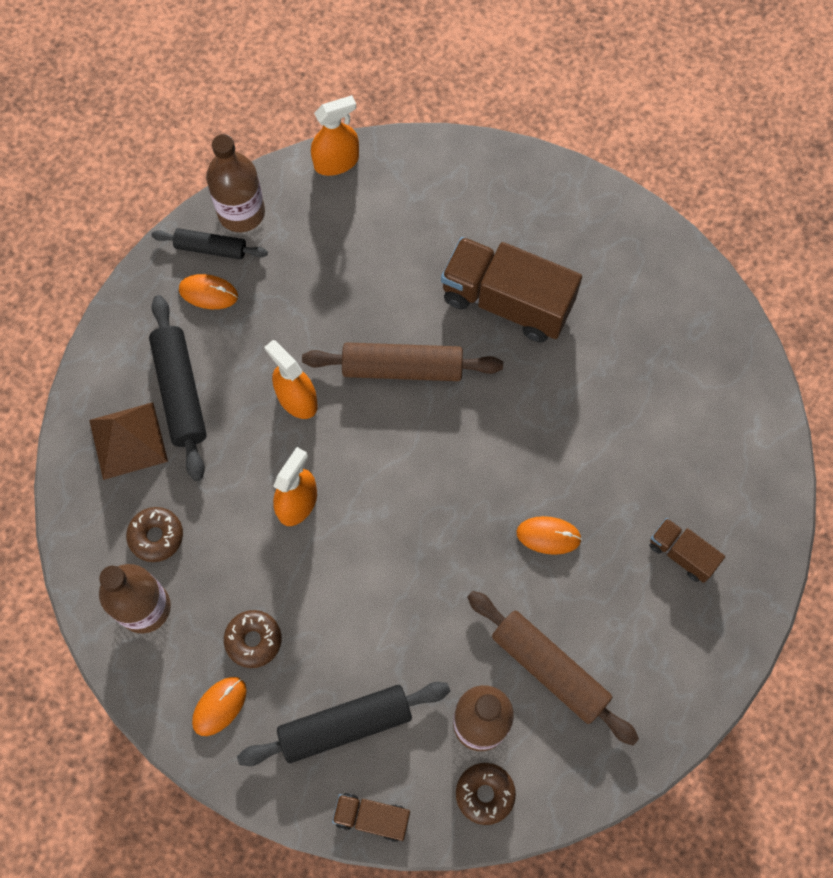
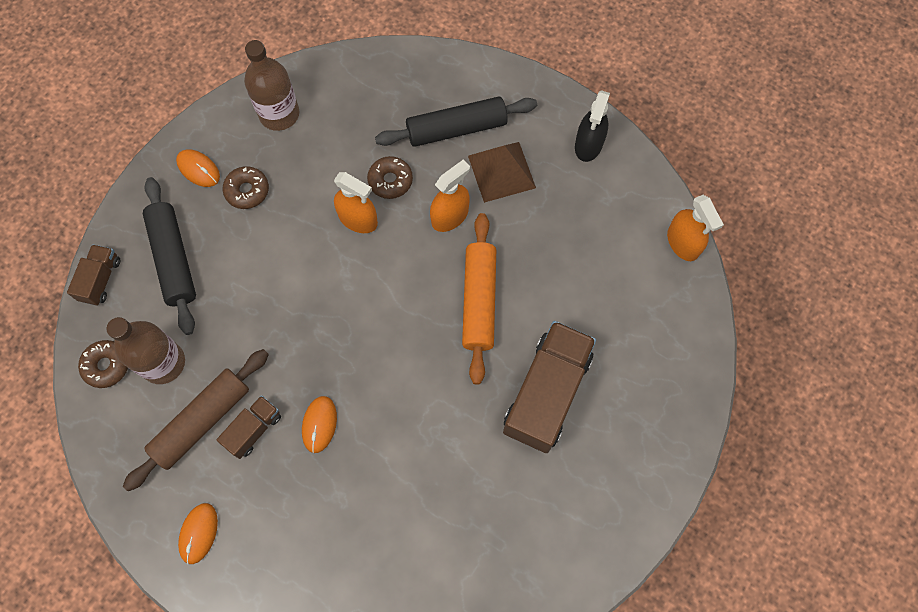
camera: 90 degrees right, 0 degrees up
(128, 440) = (415, 94): brown pyramid -> brown pyramid (501, 171)
(156, 536) = (335, 118): brown donut -> brown donut (390, 181)
(208, 293) = (546, 145): orange mouse -> orange mouse (198, 533)
(211, 248) = (588, 145): black rolling pin -> black spray bottle
(241, 213) = (625, 167): brown bottle -> none
(402, 368) = (479, 301): brown rolling pin -> orange rolling pin
(681, 554) = (295, 546): brown truck -> brown truck (254, 430)

